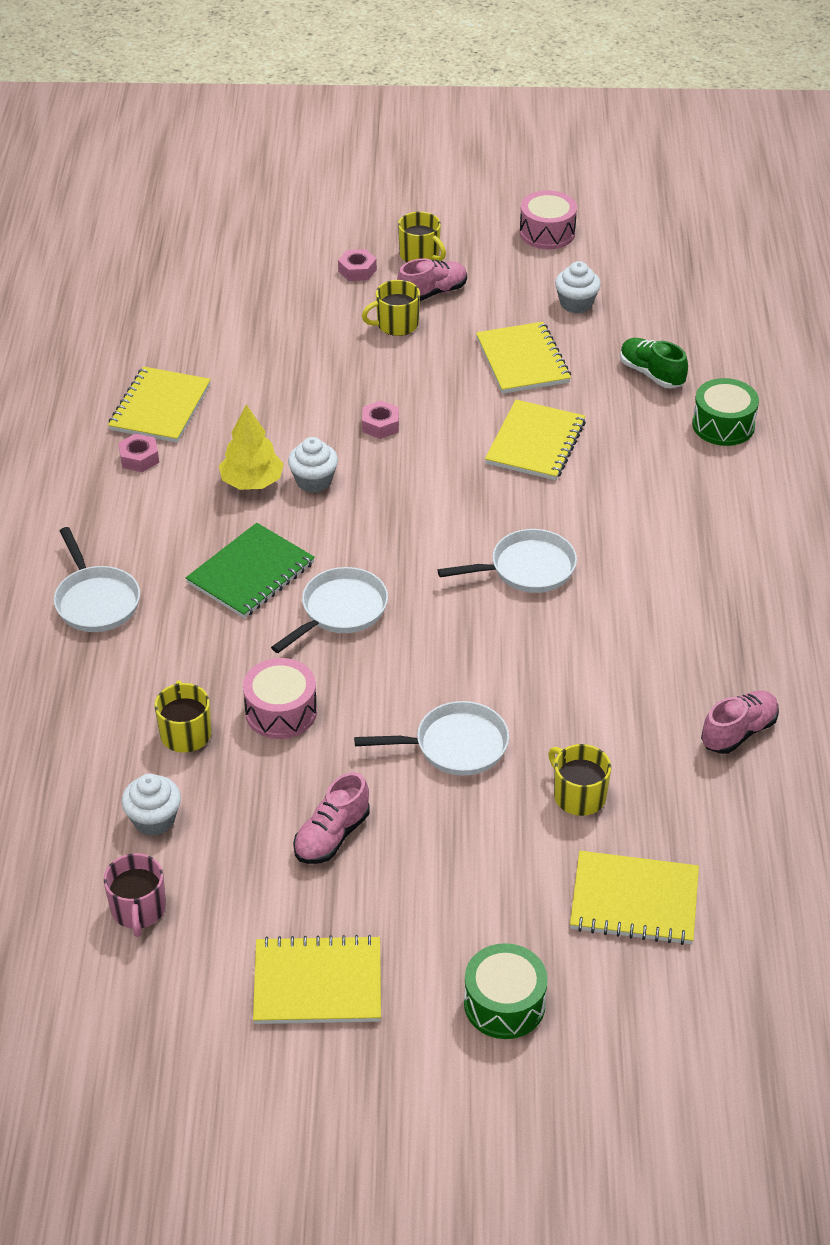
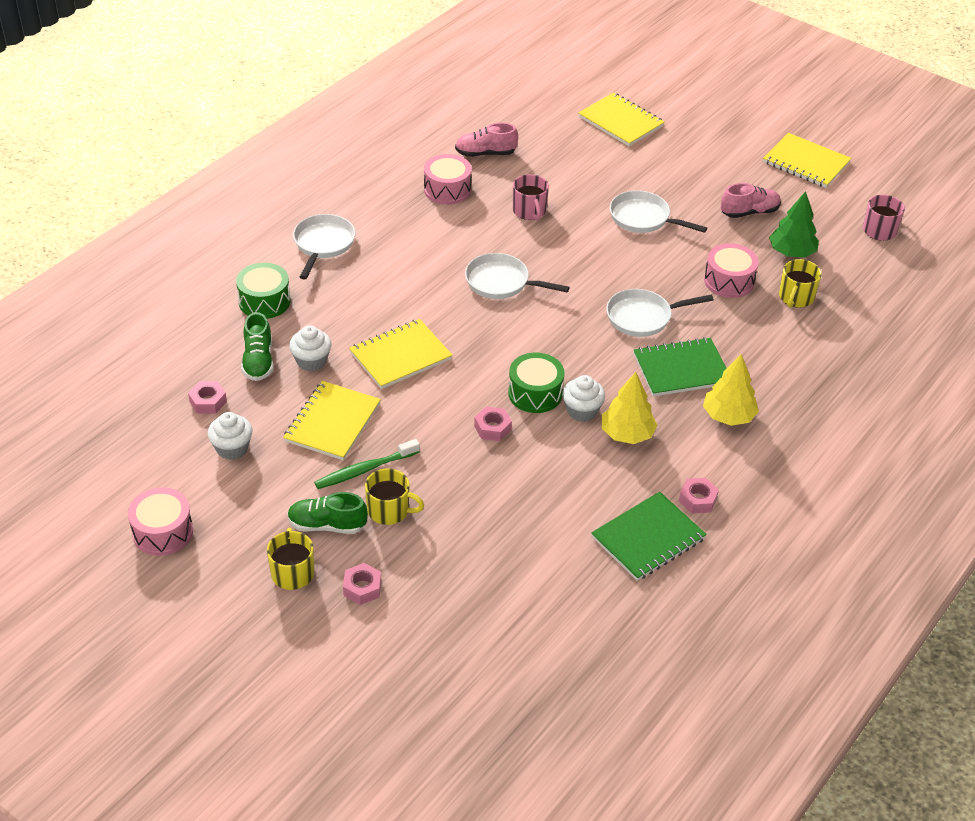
camera: 145 degrees left, 0 degrees up
(96, 601) = (802, 404): white pan -> white pan (323, 244)
(154, 819) = (844, 264): white cupcake -> white cupcake (311, 361)
(160, 407) = (648, 538): yellow notebook -> green notebook
(165, 549) = (728, 416): none -> yellow tree
(233, 800) = (791, 252): none -> green tree
(432, 293) = (327, 525): pink shoe -> green shoe
(451, 341) = (365, 470): none -> green toothbrush
(504, 1004) = (722, 118): green drum -> green drum (535, 393)
(578, 795) = (601, 168): yellow mug -> none
(595, 677) = (529, 211): none -> pink mug
(644, 324) = (208, 402): none -> pink nut
(717, 651) = (447, 190): none -> pink drum

